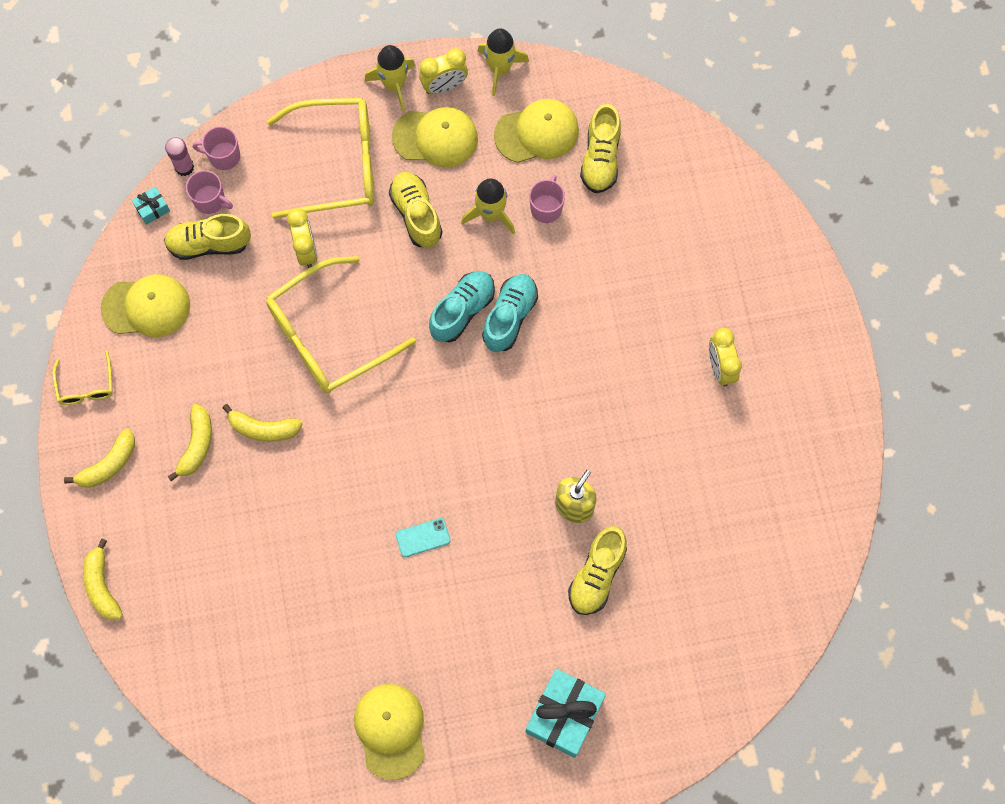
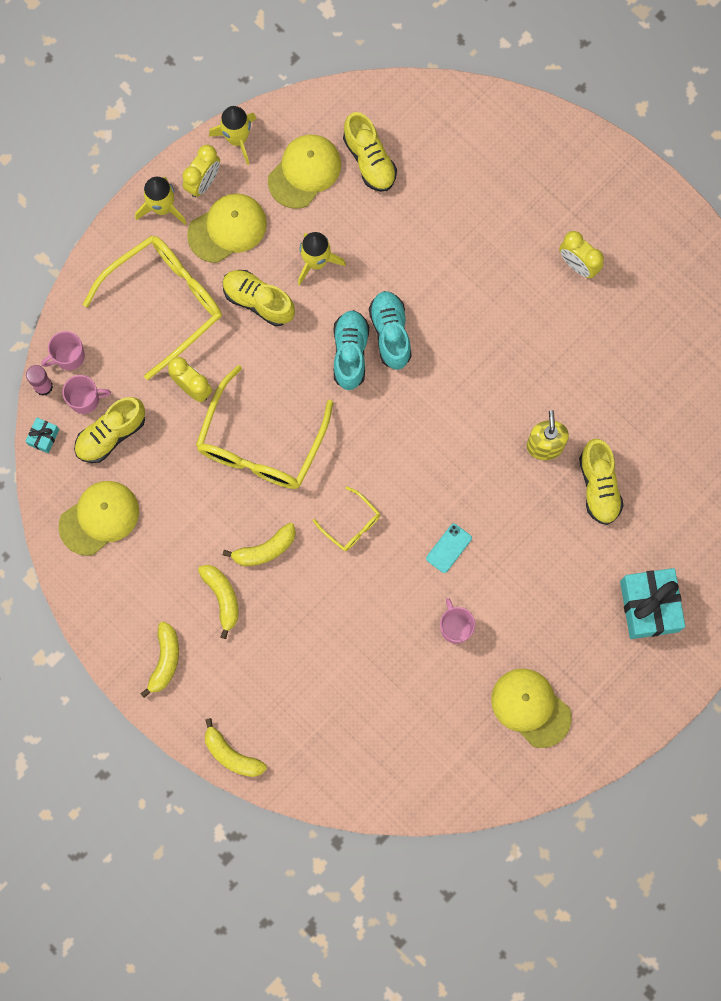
camera: 35 degrees left, 5 degrees up
(86, 386) = (99, 612): yellow glasses -> yellow glasses (351, 524)
(546, 208) = (356, 228): pink mug -> pink mug (455, 627)

